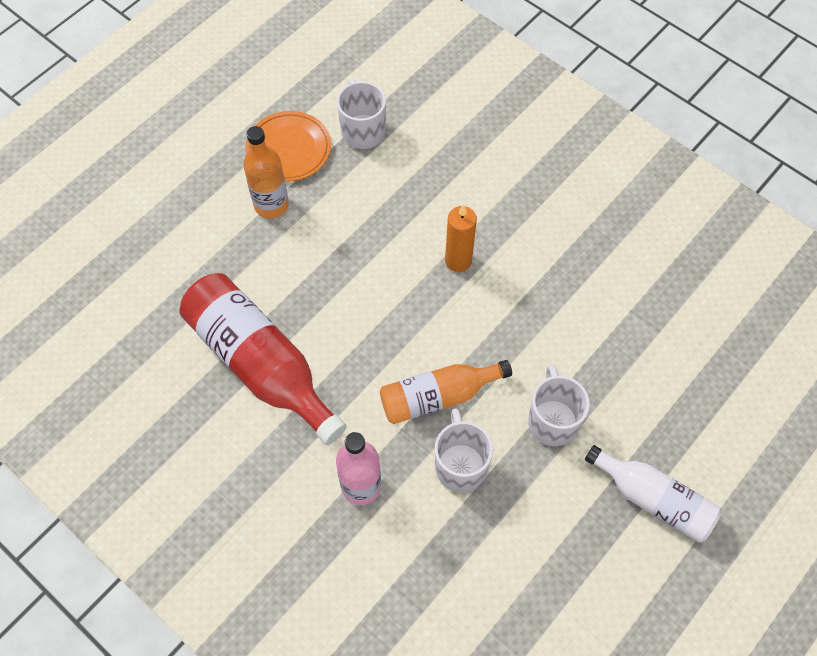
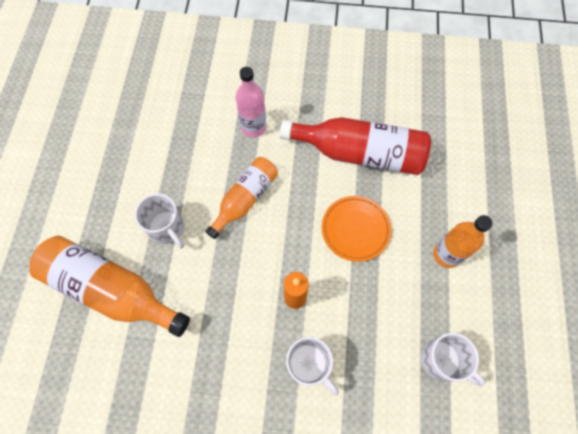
camera: 145 degrees right, 5 degrees up
(289, 149) = (476, 306): orange plate -> orange plate (355, 229)
(460, 465) = (207, 170): white mug -> white mug (309, 365)
(654, 389) = (111, 290): none -> orange bottle
(654, 499) = (82, 219): white bottle -> none

